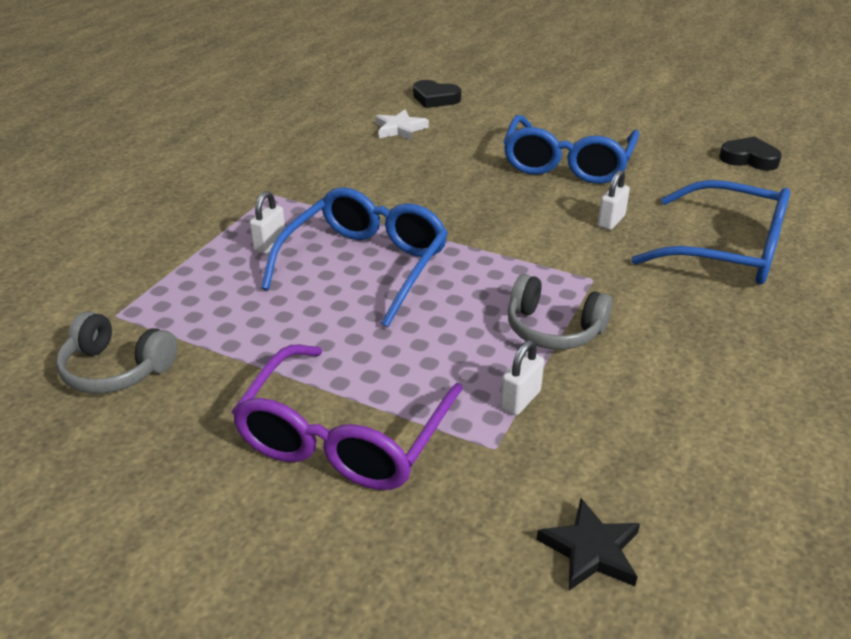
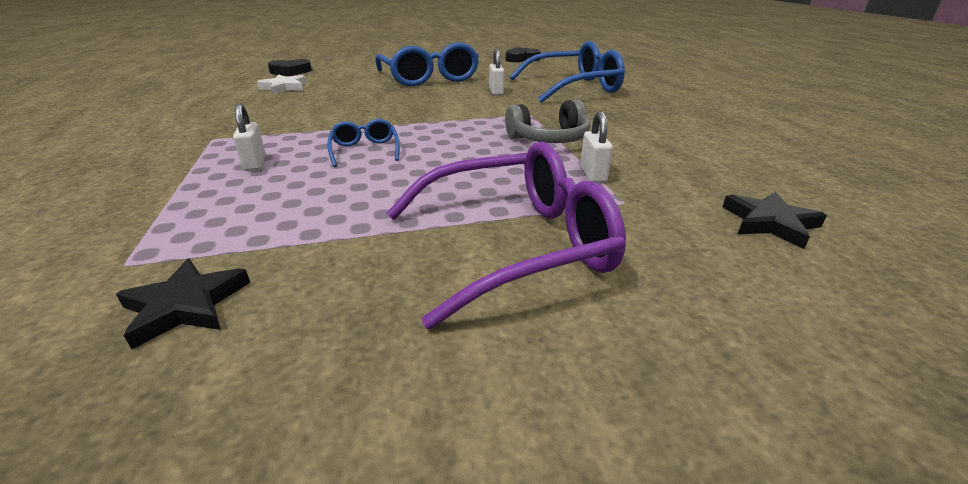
camera: 40 degrees left, 5 degrees down
(116, 369) = (186, 305): grey headphones -> black star
(344, 437) = (516, 244): purple glasses -> purple glasses turned 90 degrees counterclockwise
(365, 265) = (365, 150): blue glasses -> blue glasses, size x0.47

